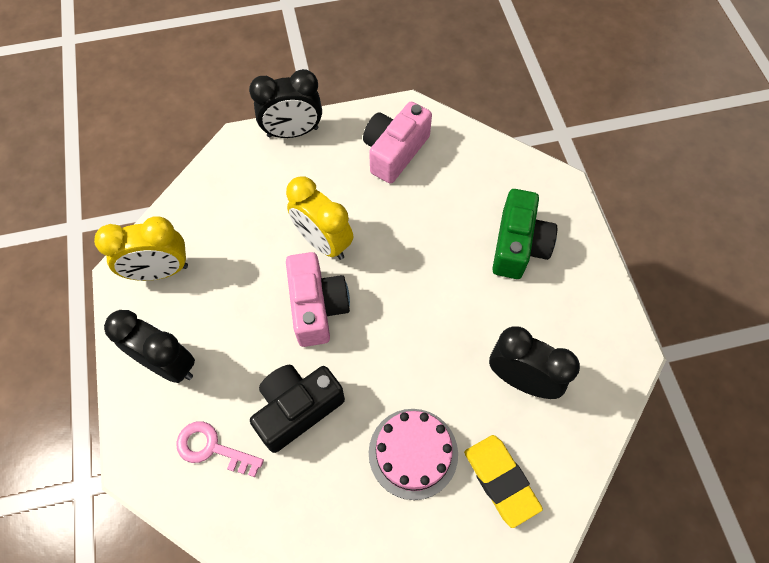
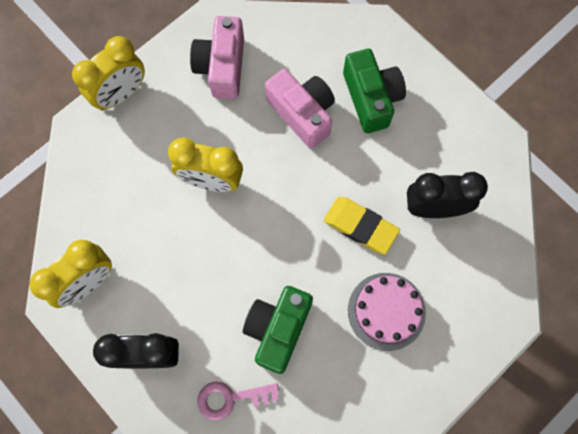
camera: 30 degrees left, 10 degrees up
(293, 132) = (121, 94): black clock -> yellow clock
(297, 409) = (278, 329): black camera -> green camera
(317, 307) = (241, 238): pink camera -> pink camera (302, 114)
(501, 480) = (461, 294): yellow eraser -> yellow eraser (360, 226)

